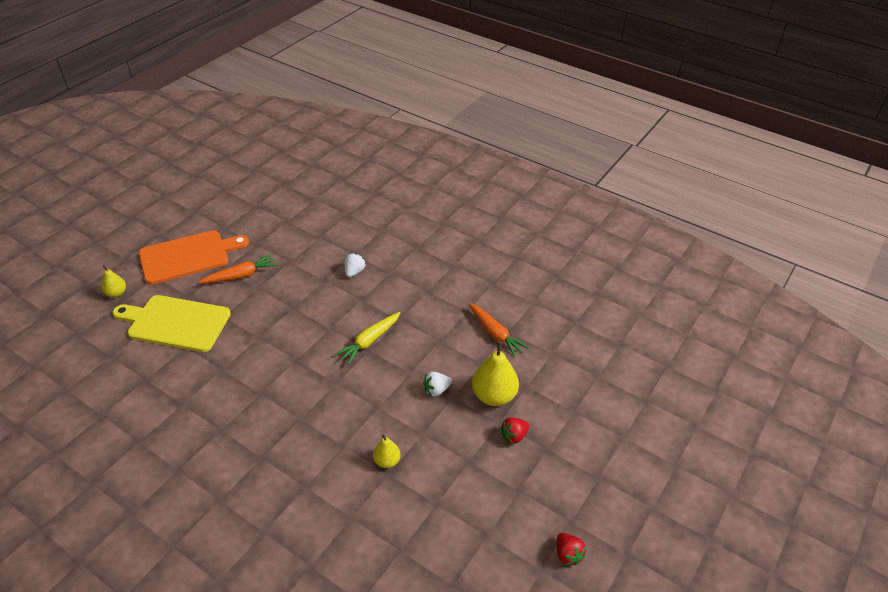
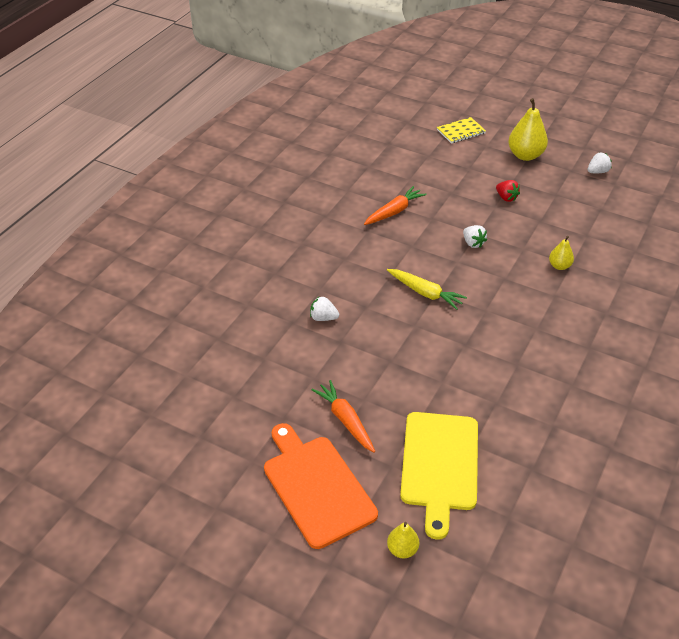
camera: 95 degrees left, 0 degrees up
(494, 396) = (468, 210): yellow pear -> yellow pear (525, 155)
(568, 554) = (597, 172): red strawberry -> white strawberry
(652, 415) = (461, 131): none -> yellow notebook

